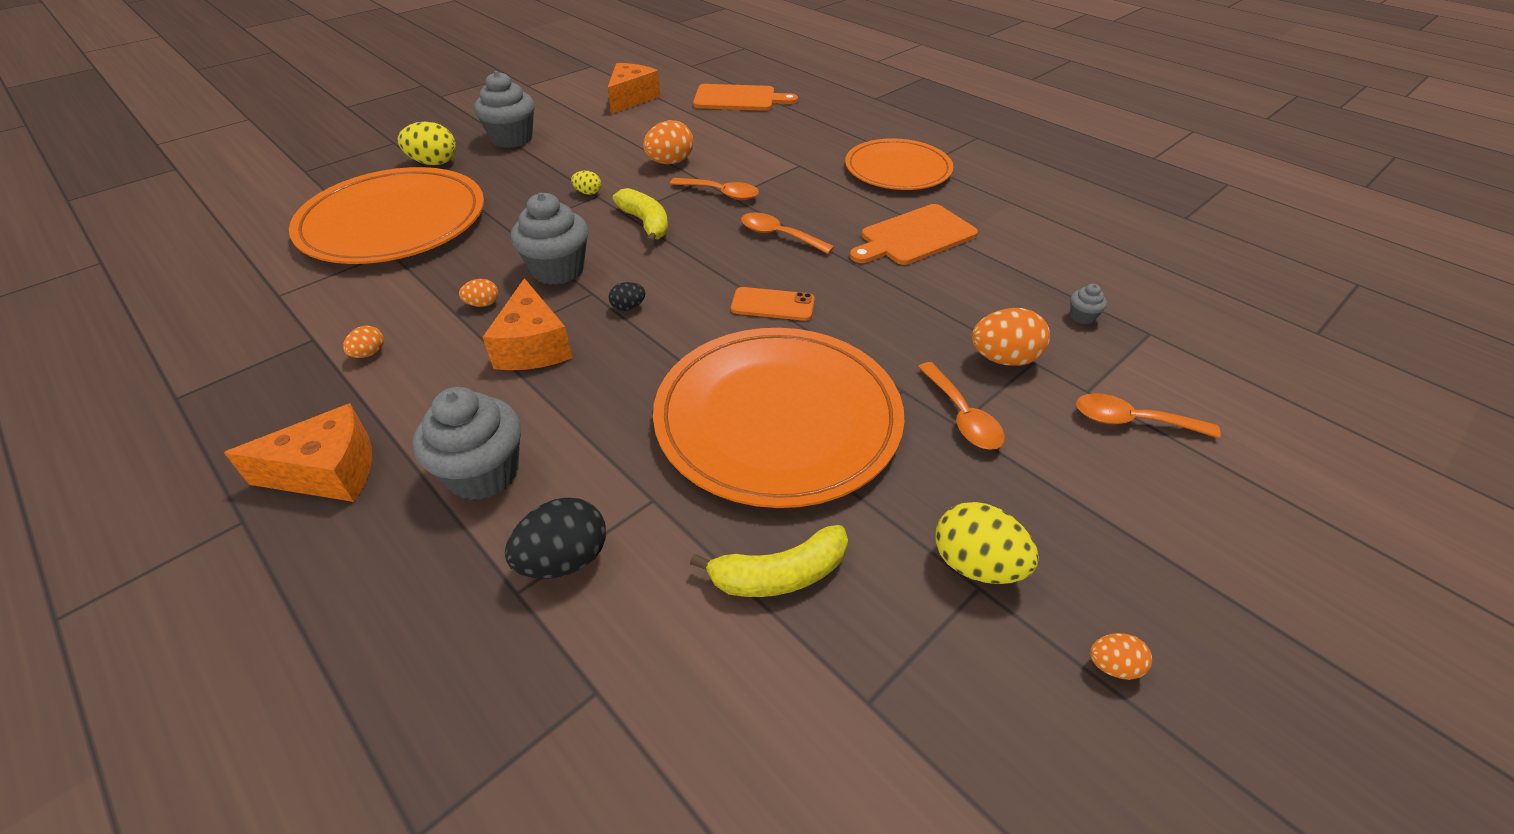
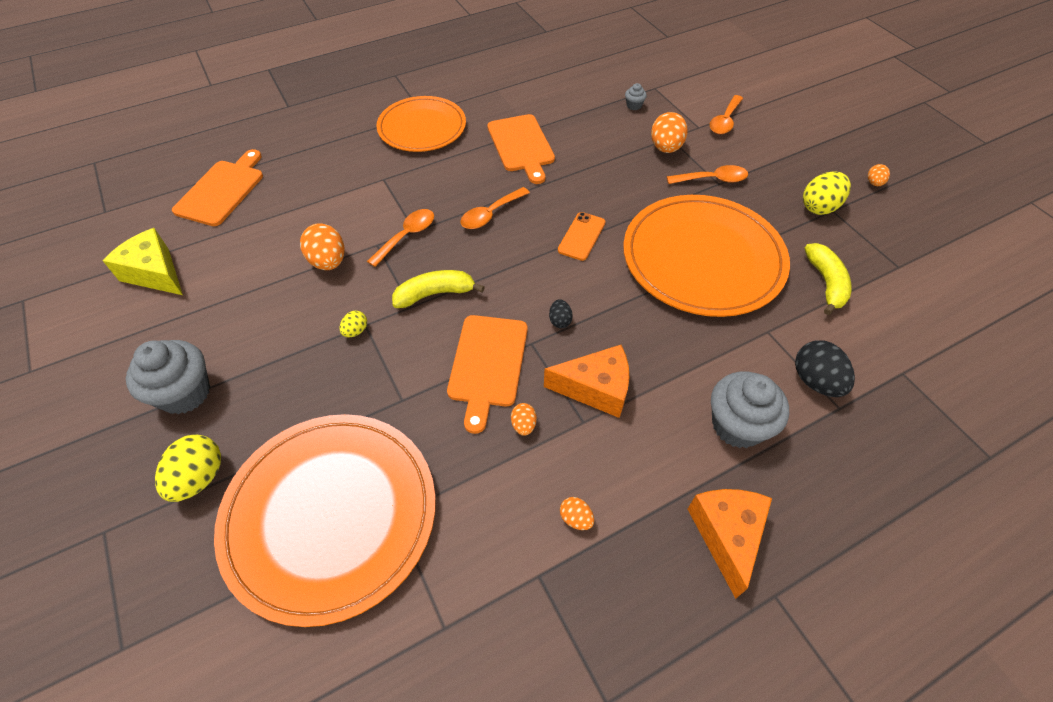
camera: 75 degrees left, 10 degrees up
(558, 270) = (487, 365): grey cupcake -> orange cutting board
(631, 98) = (155, 273): orange cheese -> yellow cheese

